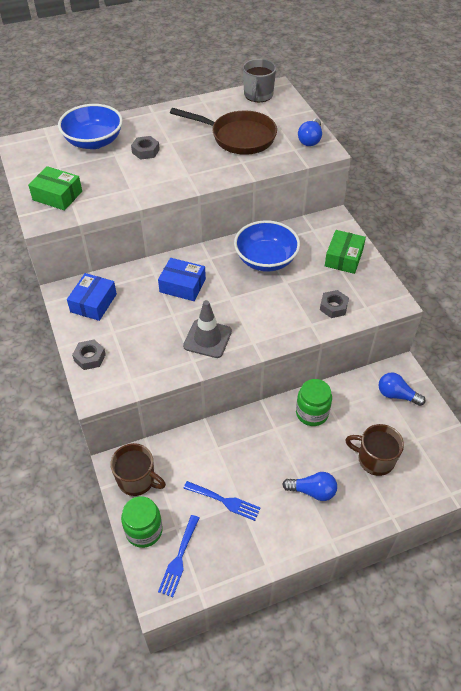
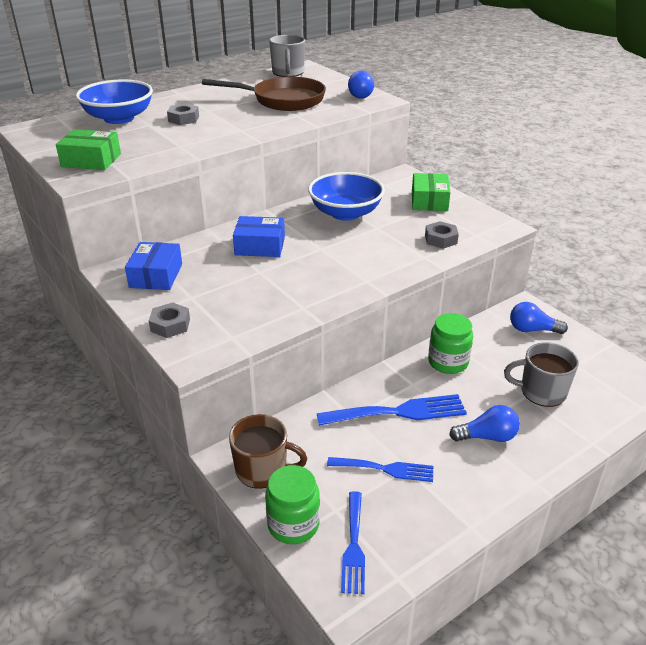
camera: 15 degrees left, 15 degrees down
(207, 338) = (311, 286): grey traffic cone -> none
(254, 452) = (398, 412): none -> blue fork
(375, 459) = (541, 392): brown mug -> grey mug

